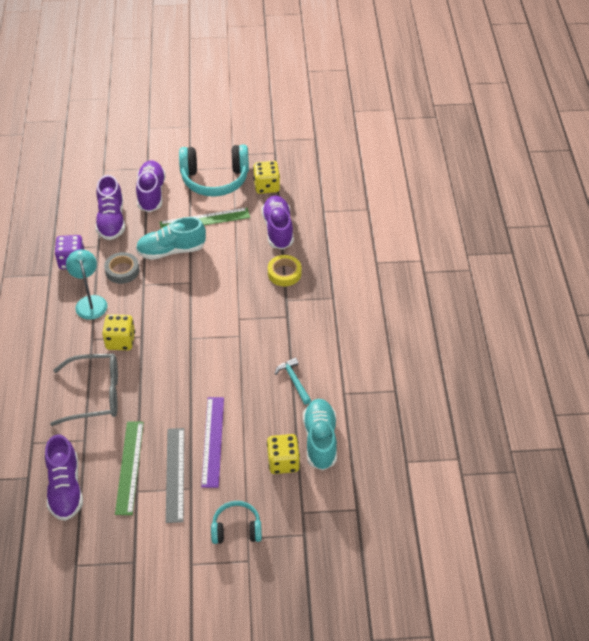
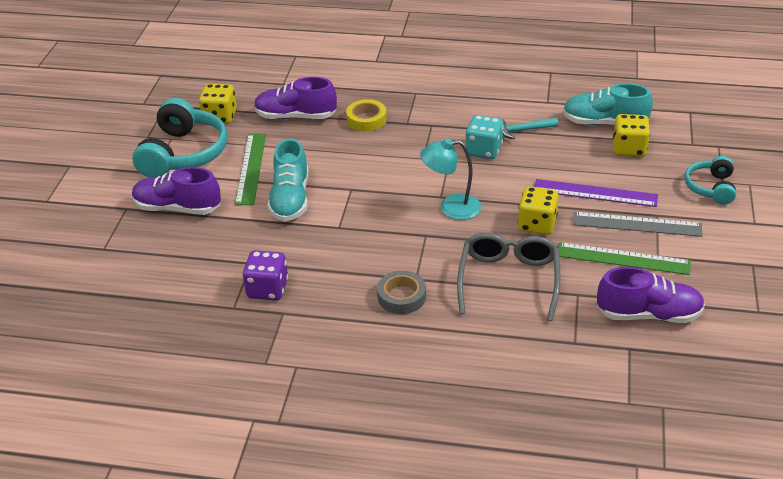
camera: 75 degrees left, 10 degrees down
(90, 302) = (350, 276): turquoise lamp -> turquoise lamp (451, 207)
(111, 220) = (208, 247): purple shoe -> none
(120, 341) = (427, 253): yellow dice -> yellow dice (537, 224)
(122, 271) = (307, 243): grey tape -> grey tape (401, 297)
(258, 357) = (483, 150): none -> turquoise dice

